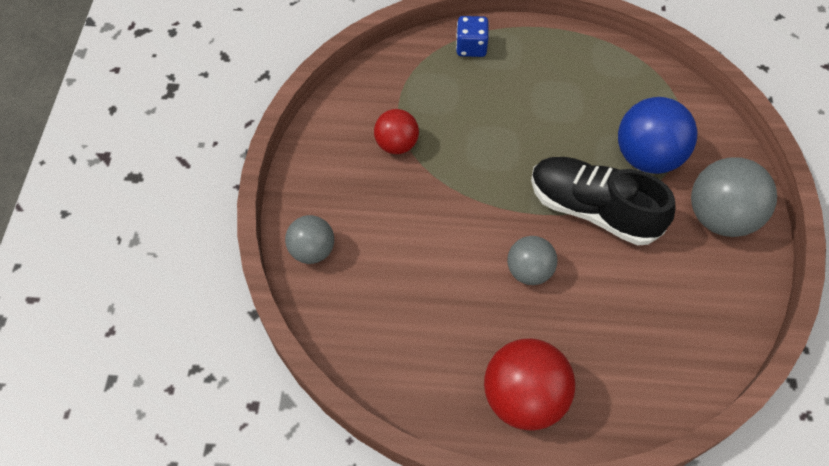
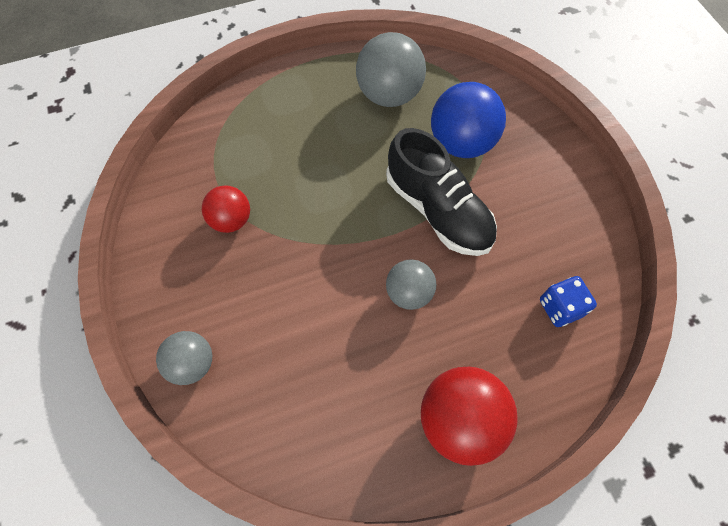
camera: 25 degrees left, 5 degrees up
(471, 47) = (261, 100): blue dice -> blue dice (560, 308)
(592, 210) = (438, 210): black shoe -> black shoe turned 135 degrees counterclockwise
(719, 217) = (545, 173): grey ball -> grey ball (389, 95)

